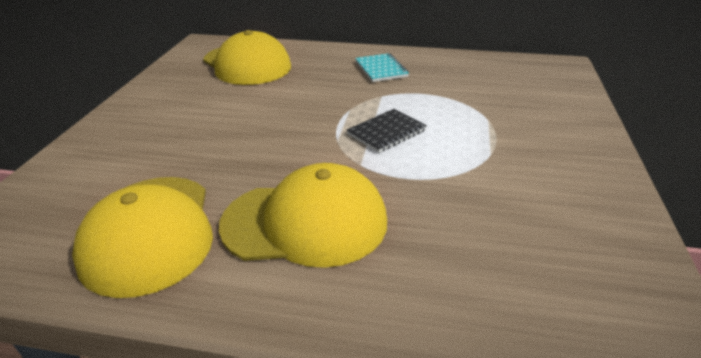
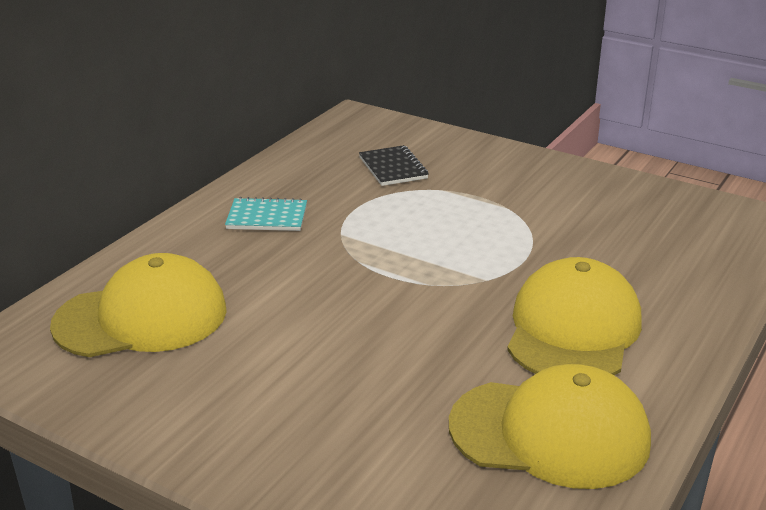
camera: 70 degrees left, 5 degrees down
(386, 132) = (431, 250): black notebook -> black notebook (393, 168)

